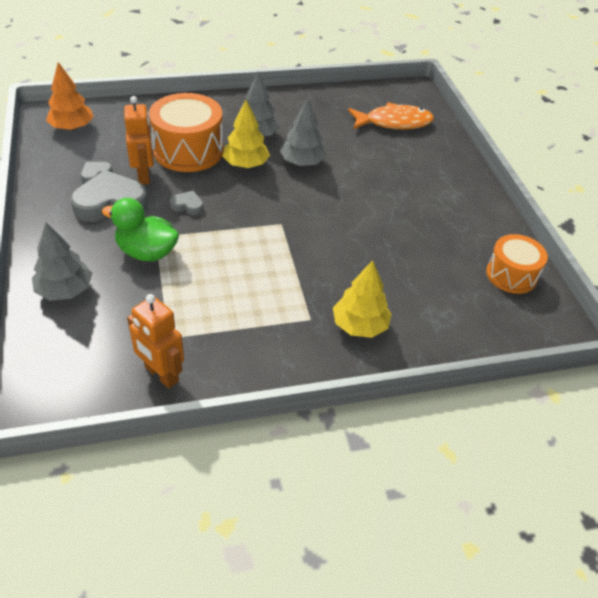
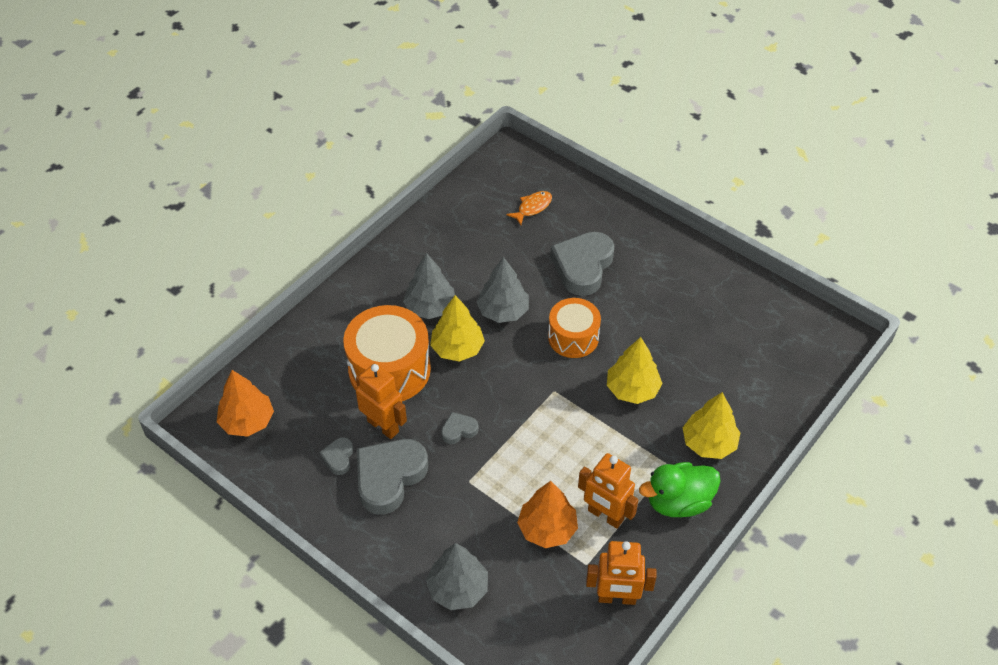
camera: 35 degrees left, 5 degrees up
(147, 252) = (480, 502): green duck -> green duck (678, 502)
(170, 297) = (547, 529): none -> orange tree
(221, 317) = (605, 515): none -> orange robot
(340, 256) = (632, 389): none -> yellow tree
(391, 170) = (583, 266): none -> grey heart
(394, 122) = (532, 207): orange fish -> orange fish, size x0.53
(511, 275) = (768, 313): orange drum -> orange drum (573, 337)

